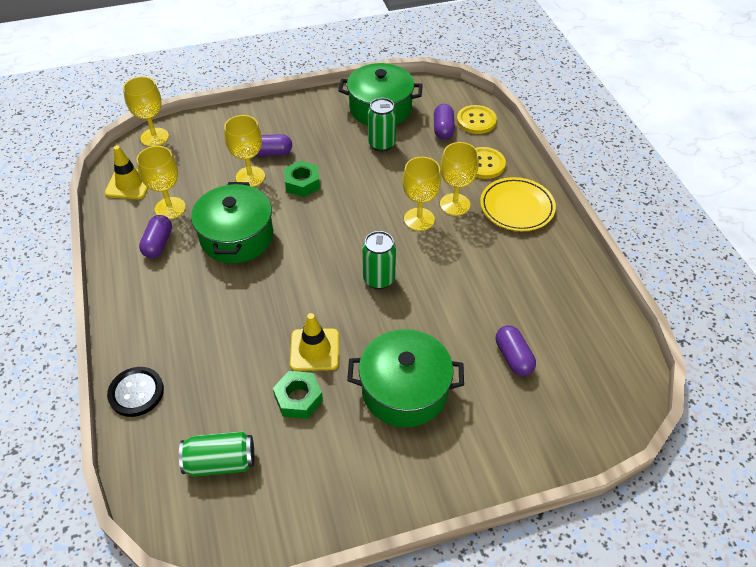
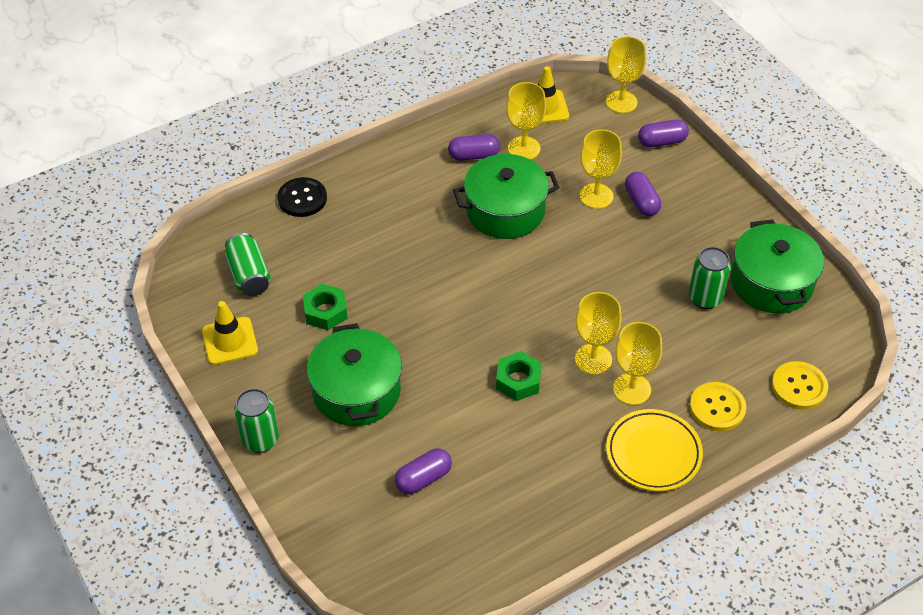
camera: 75 degrees right, 0 degrees up
(302, 183) = (605, 242): green nut -> green nut (518, 380)
(314, 350) = (383, 310): yellow traffic cone -> yellow traffic cone (229, 341)
(379, 279) = (490, 341): green can -> green can (260, 440)
(443, 129) = (764, 354): purple capsule -> purple capsule (662, 142)

